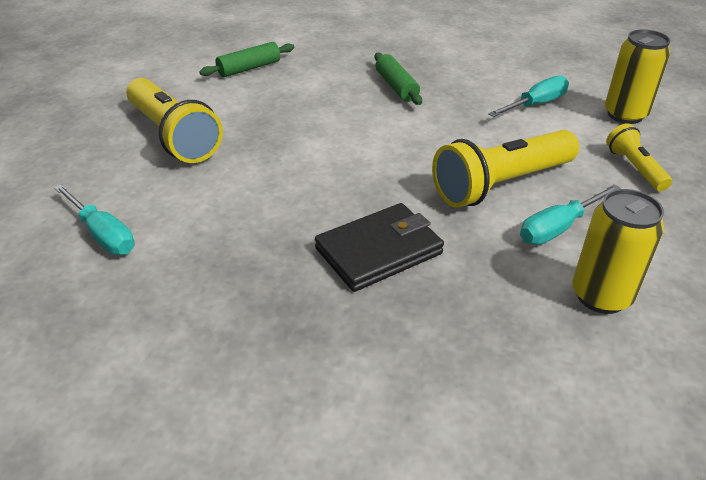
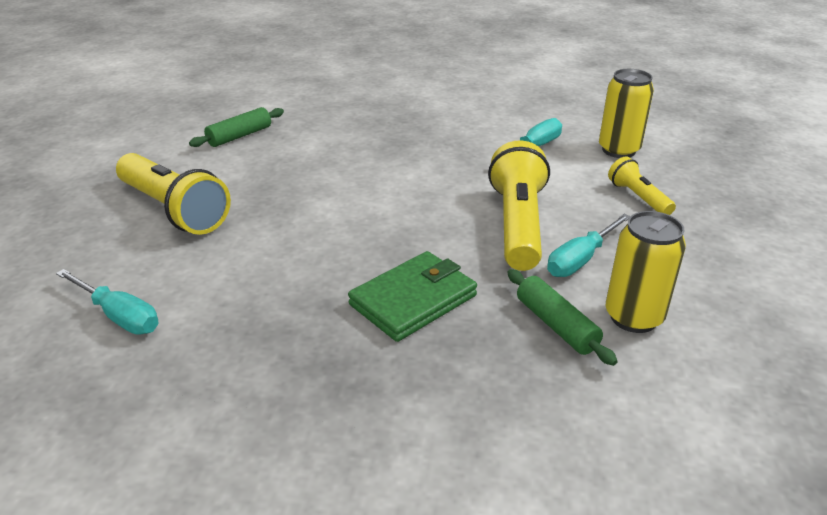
camera: 10 degrees left, 5 degrees down
(379, 251) = (413, 300): black wallet -> green wallet
(396, 86) = (395, 142): green rolling pin -> green rolling pin (556, 325)
(501, 184) = (518, 225): yellow flashlight -> yellow flashlight turned 135 degrees clockwise

